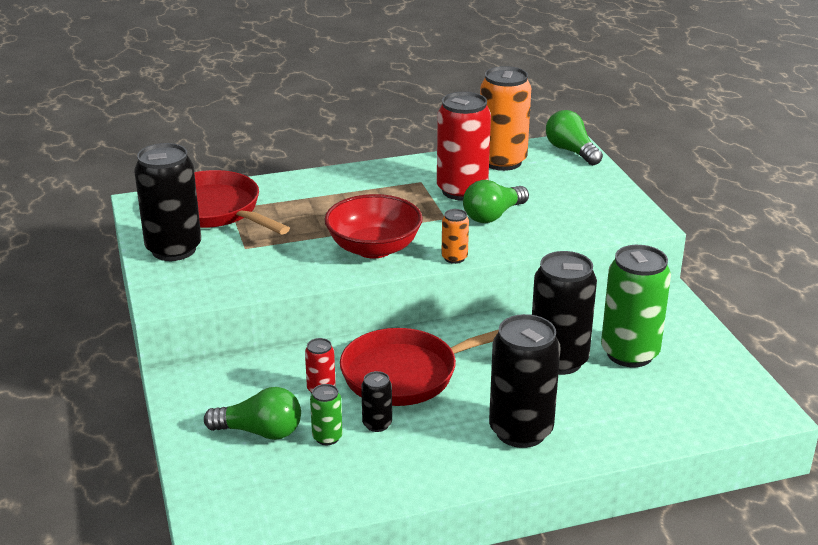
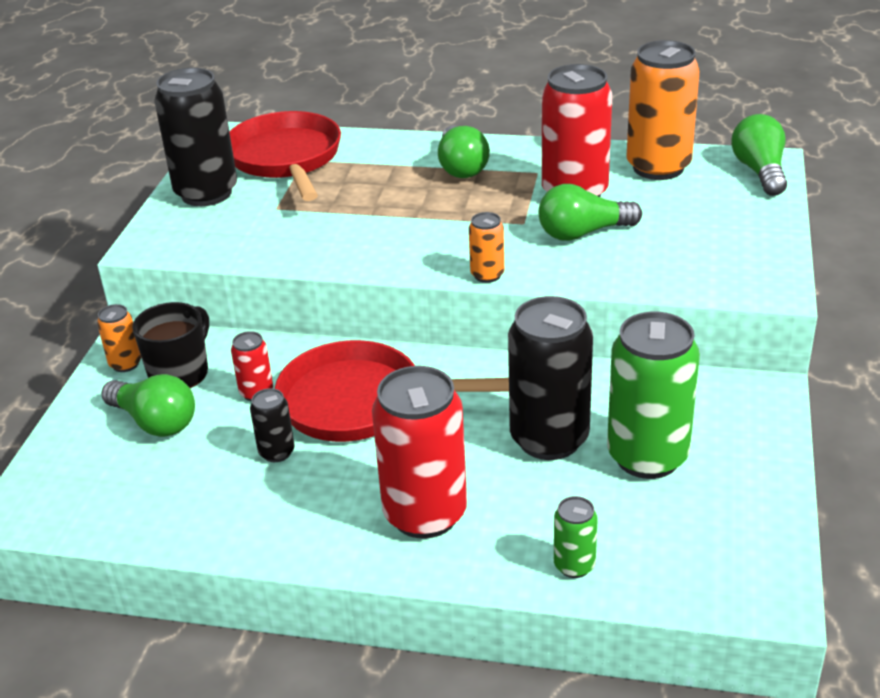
camera: 30 degrees right, 5 degrees up
(192, 398) = (125, 364): none -> orange can
(245, 392) = (180, 373): none -> black mug
(327, 437) = (213, 450): green can -> green can (574, 565)
(361, 189) = (461, 167): none -> green light bulb
(374, 248) = (408, 241): red bowl -> none
(520, 431) = (425, 514): black can -> red can

